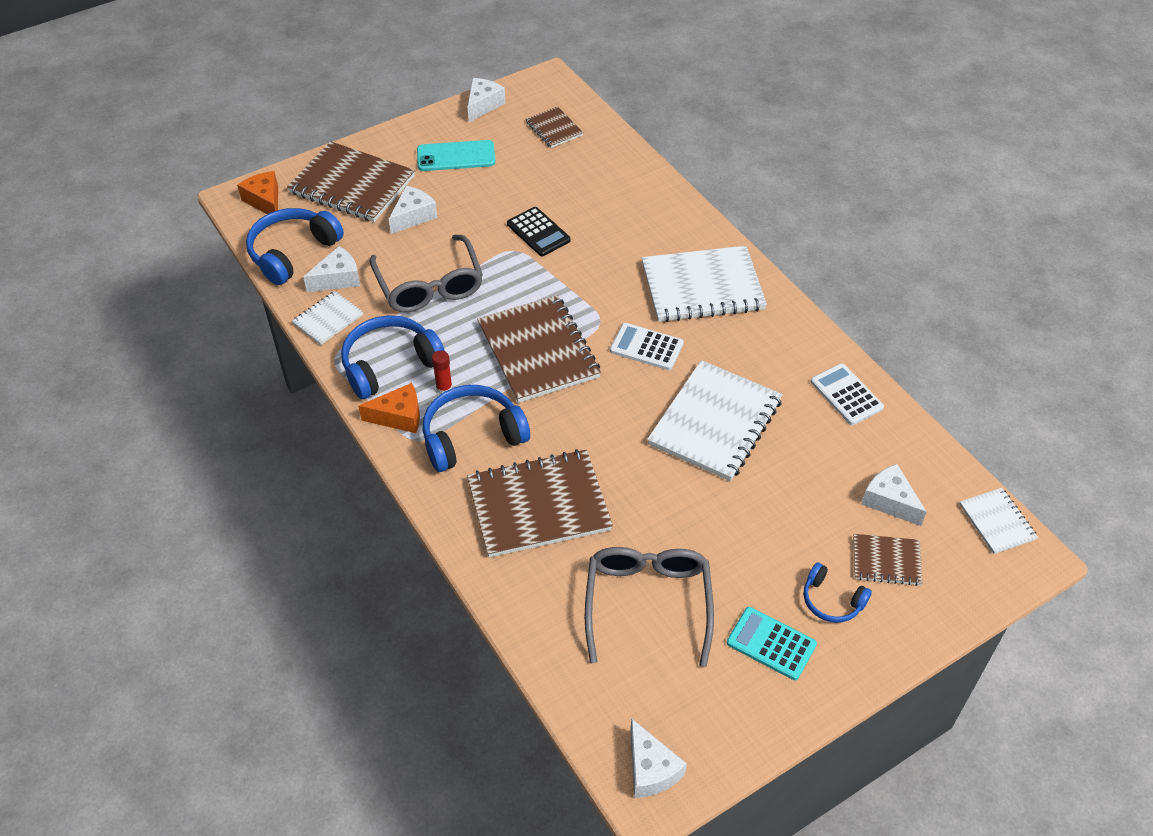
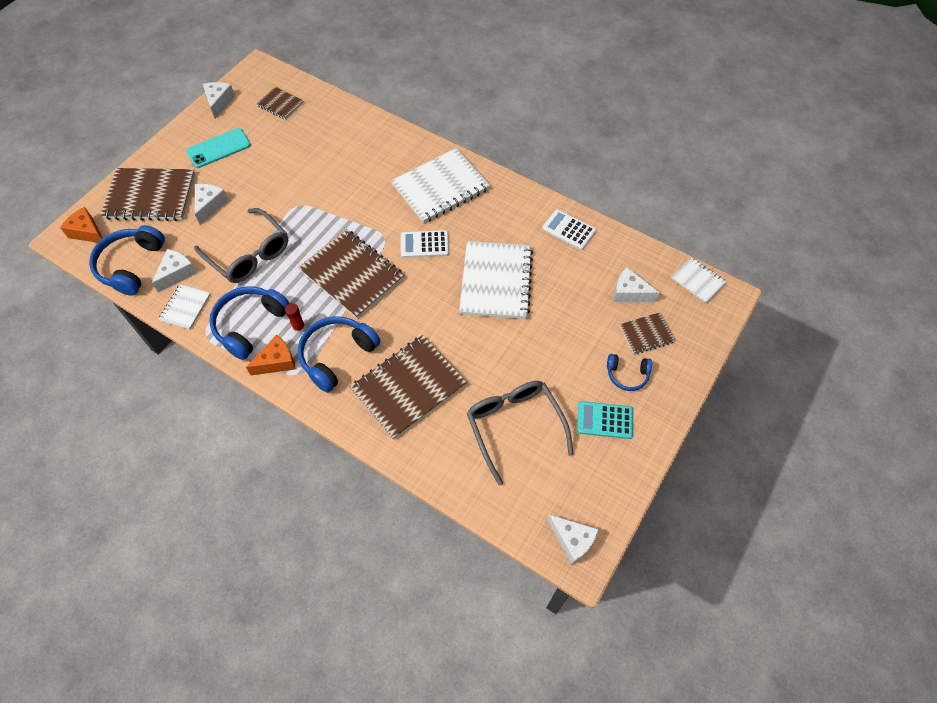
camera: 25 degrees left, 10 degrees up
(538, 232) = (308, 186): black calculator -> none

